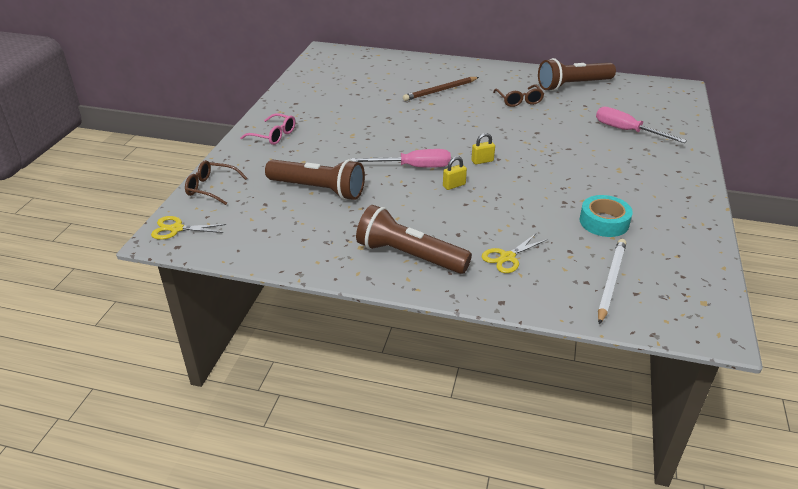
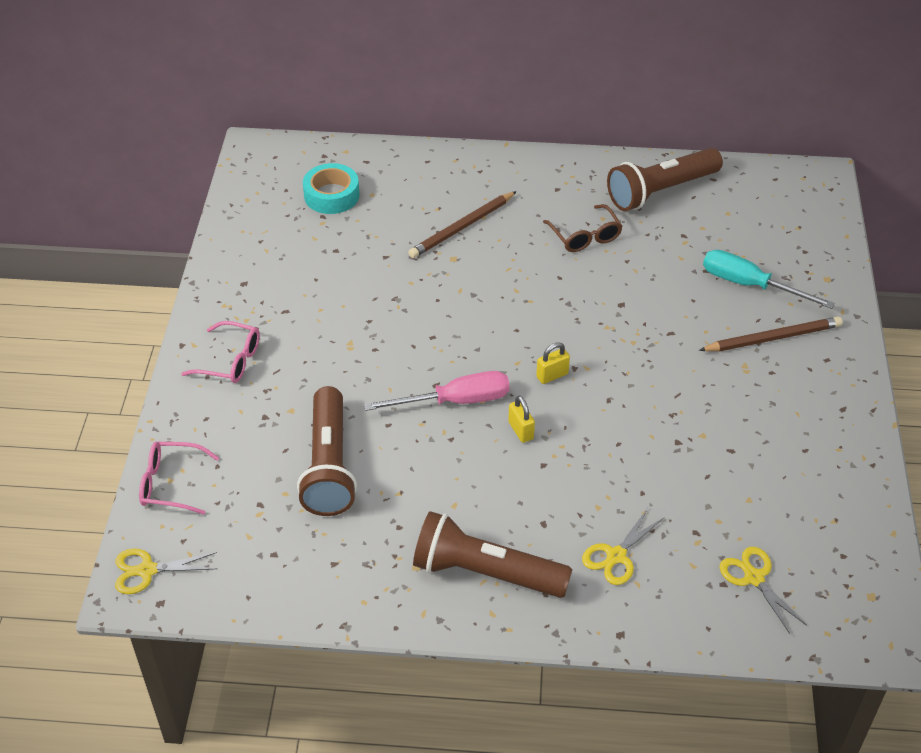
camera: 10 degrees left, 10 degrees up
(211, 188) = (170, 484): brown glasses -> pink glasses
(318, 190) = (329, 465): brown flashlight -> brown flashlight turned 75 degrees clockwise
(454, 185) = (520, 430): yellow padlock -> yellow padlock turned 75 degrees counterclockwise
(604, 222) = (735, 473): turquoise tape -> turquoise tape (331, 195)
(610, 281) = (754, 578): white pencil -> yellow scissors
(627, 131) = (750, 285): pink screwdriver -> turquoise screwdriver
(640, 157) = (773, 338): none -> brown pencil

